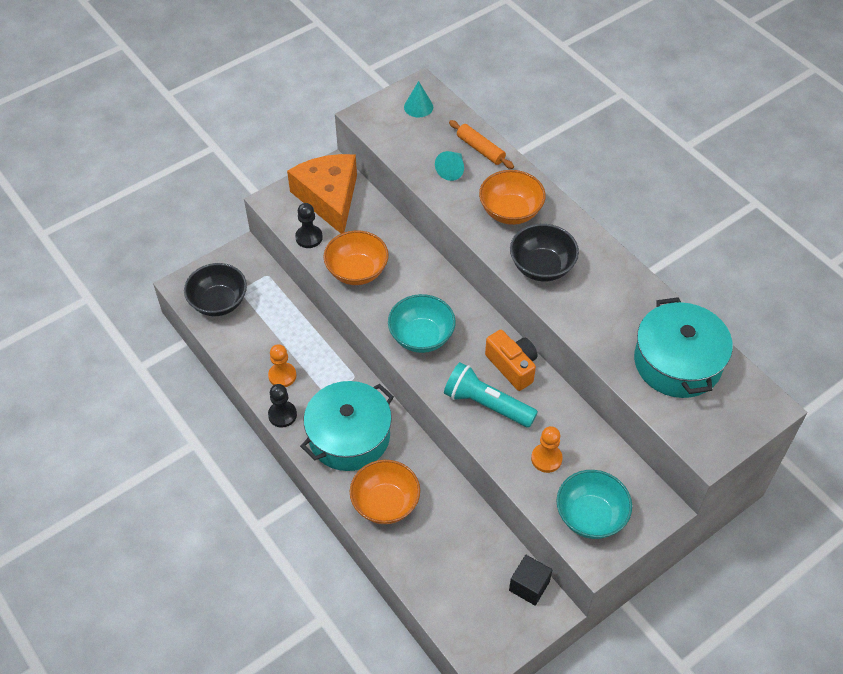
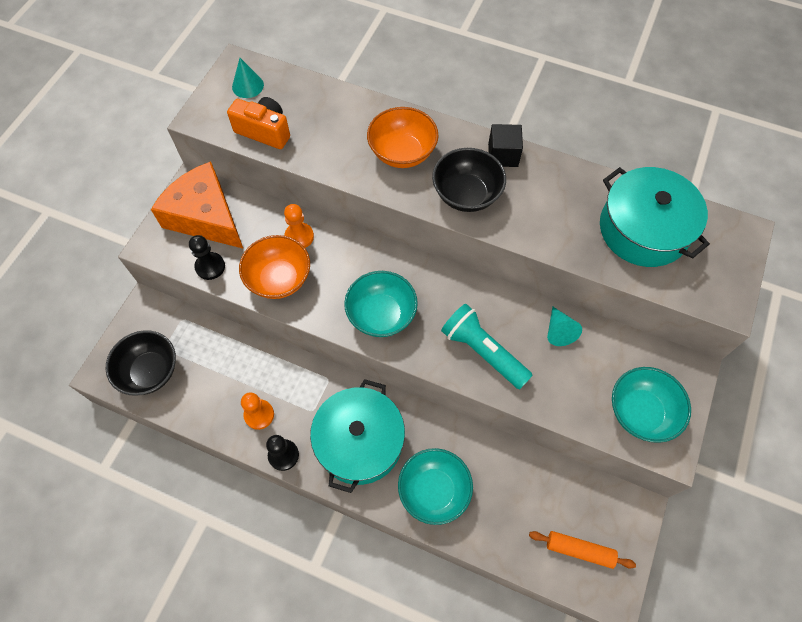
camera: 30 degrees left, 10 degrees up
(385, 503) = (434, 491): orange bowl -> turquoise bowl
(452, 170) = (321, 135): turquoise cone -> turquoise cone (559, 331)
(480, 149) = (334, 103): orange rolling pin -> orange rolling pin (579, 550)
(487, 404) = (483, 351): turquoise flashlight -> turquoise flashlight turned 45 degrees clockwise
(512, 366) = (481, 301): orange camera -> orange camera (264, 131)
(529, 586) = (605, 497): black cube -> black cube (503, 155)
(546, 459) = (568, 377): orange pawn -> orange pawn (299, 236)

